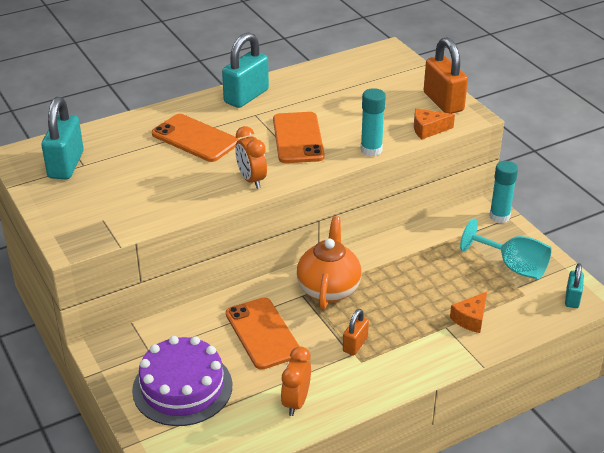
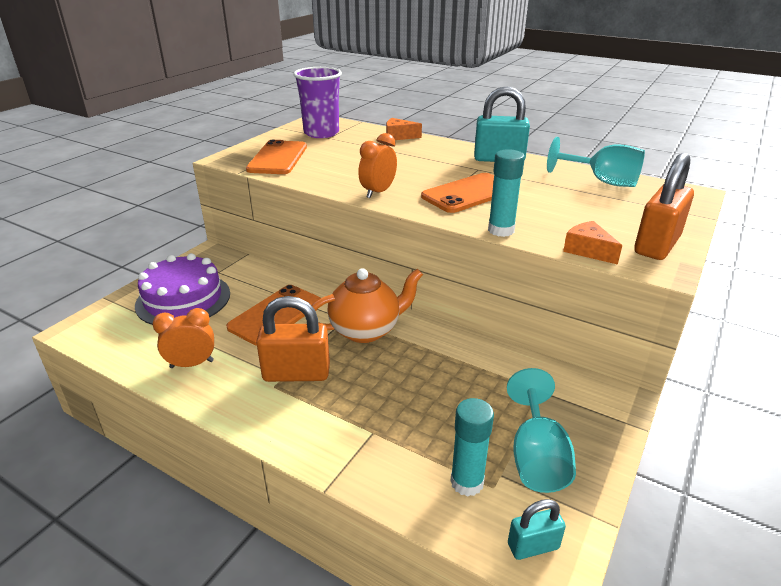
camera: 60 degrees right, 5 degrees down
(66, 165) = (321, 133): turquoise padlock -> purple cup
(195, 138) = (409, 158): orange phone -> orange phone (277, 158)
(336, 73) = (602, 181): none -> turquoise goblet
(355, 344) = (296, 373): orange padlock -> orange padlock, size x1.80
(470, 319) = (403, 449): orange cheese -> orange cheese (399, 136)
(499, 216) = (617, 413): turquoise glue stick -> turquoise glue stick (467, 482)

